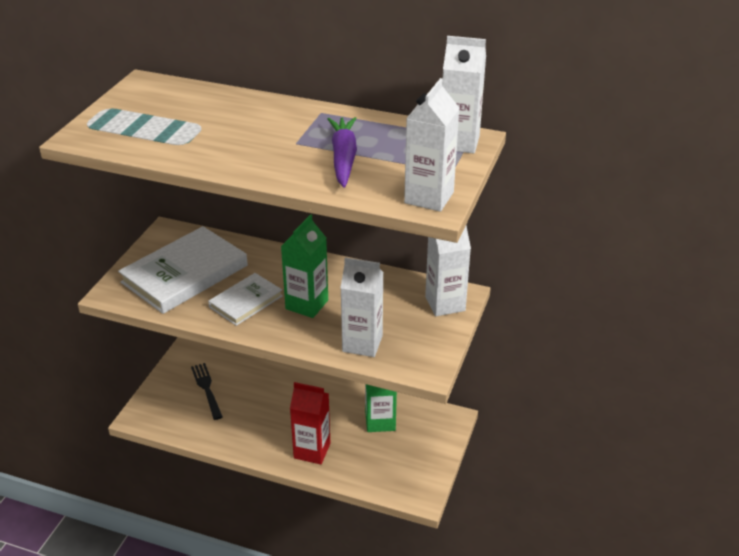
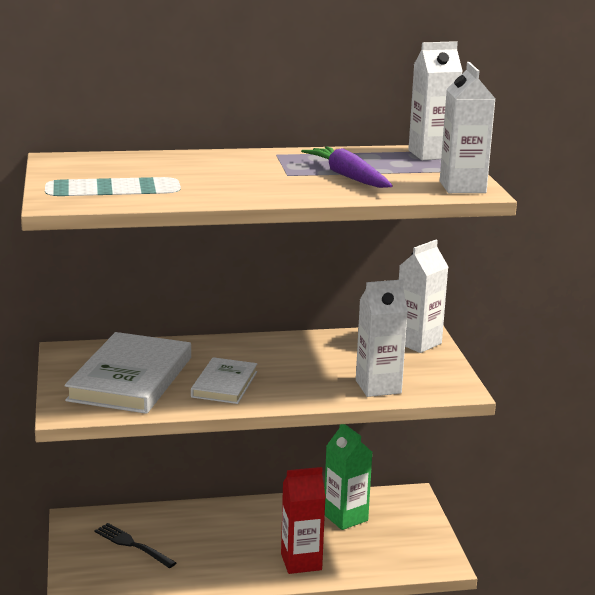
camera: 30 degrees left, 15 degrees down
(307, 304) = (289, 372): green carton -> none

